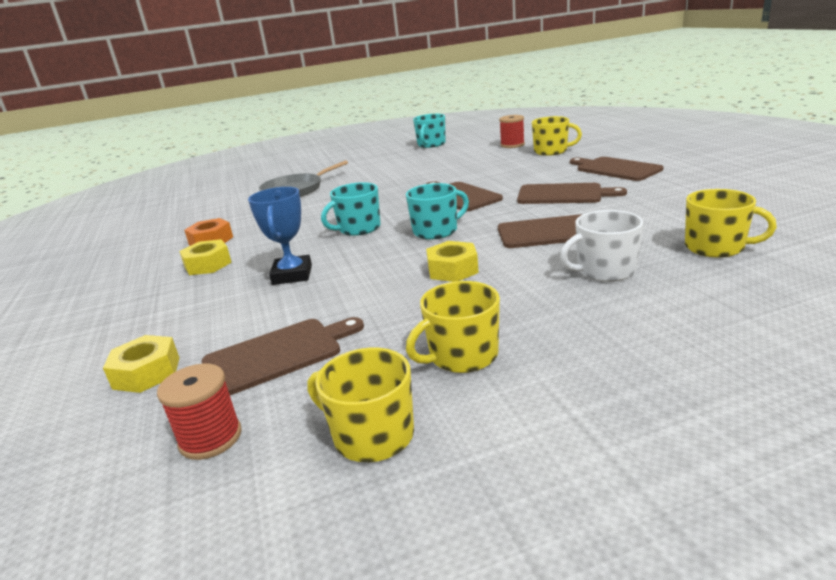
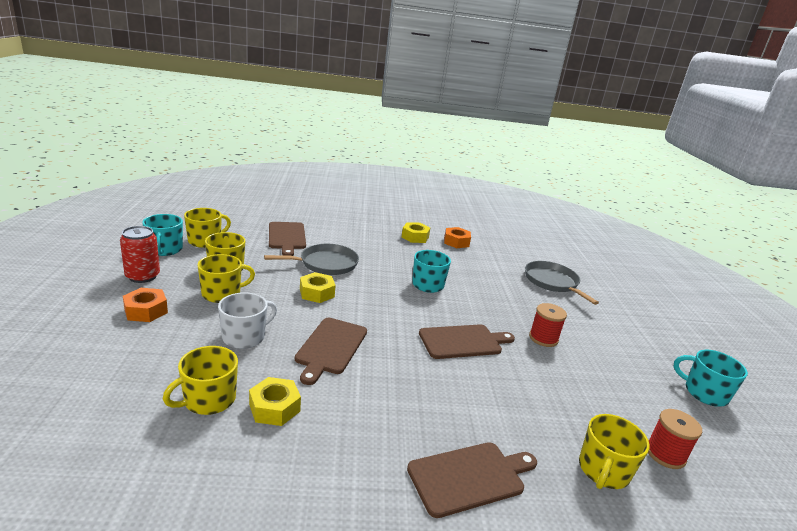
camera: 100 degrees right, 0 degrees up
(147, 373) = (308, 216): yellow nut -> yellow nut (274, 408)
(210, 438) = (246, 220): red spool -> red spool (543, 338)
(292, 275) = (371, 253): blue trophy -> none
(360, 291) = (325, 264): none -> grey pan
(436, 231) = (389, 307): turquoise mug -> turquoise mug (165, 249)
(540, 323) = (222, 294): none -> yellow mug
(563, 194) = (411, 394): brown cutting board -> none
(597, 421) = (142, 276): none -> red can
(604, 271) = (245, 337): white mug -> white mug turned 45 degrees clockwise
(670, 354) = (146, 311): none -> orange nut

